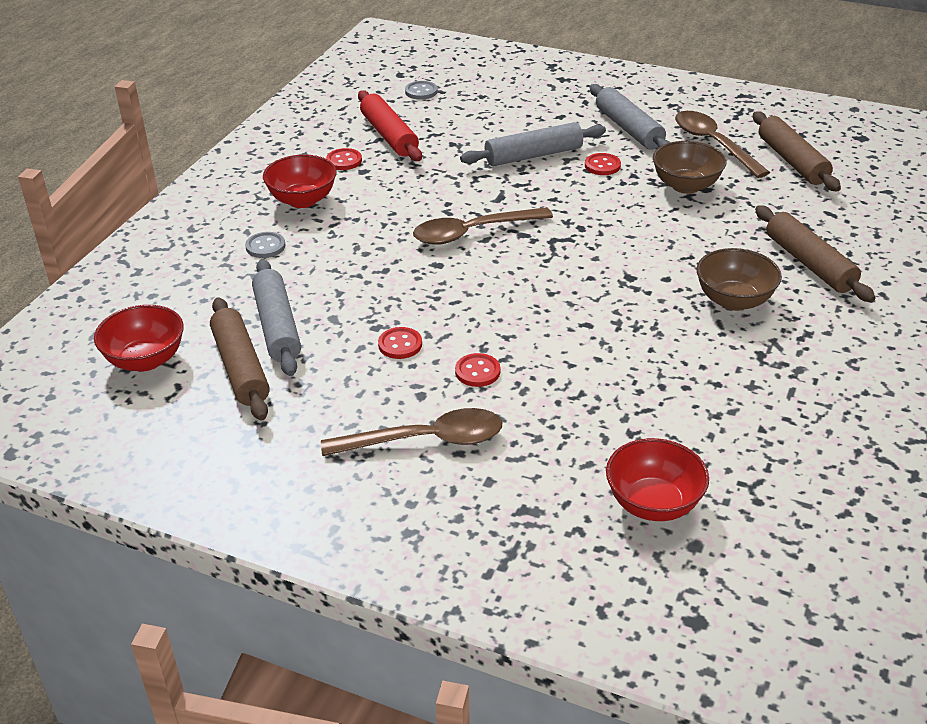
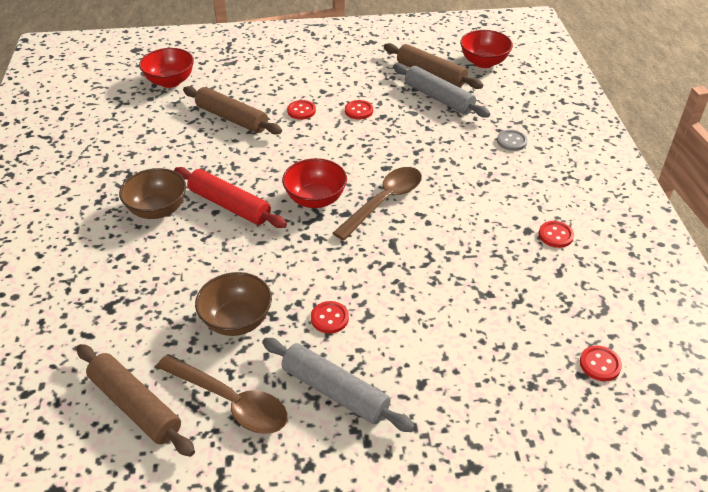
camera: 150 degrees right, 5 degrees up
(302, 200) = (536, 185): red bowl -> red bowl (315, 199)
(389, 135) = (555, 281): red rolling pin -> red rolling pin (229, 205)
(421, 91) = (600, 364): grey button -> red button
(426, 440) = (301, 73): brown spoon -> none
(533, 155) = (403, 307): grey rolling pin -> none
(809, 263) = (102, 265): brown rolling pin -> brown rolling pin (232, 118)

